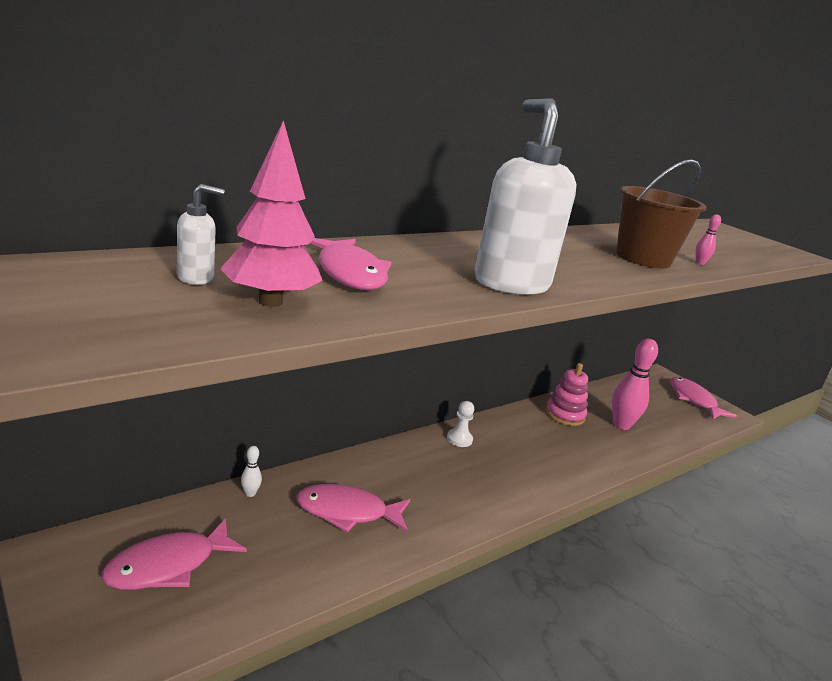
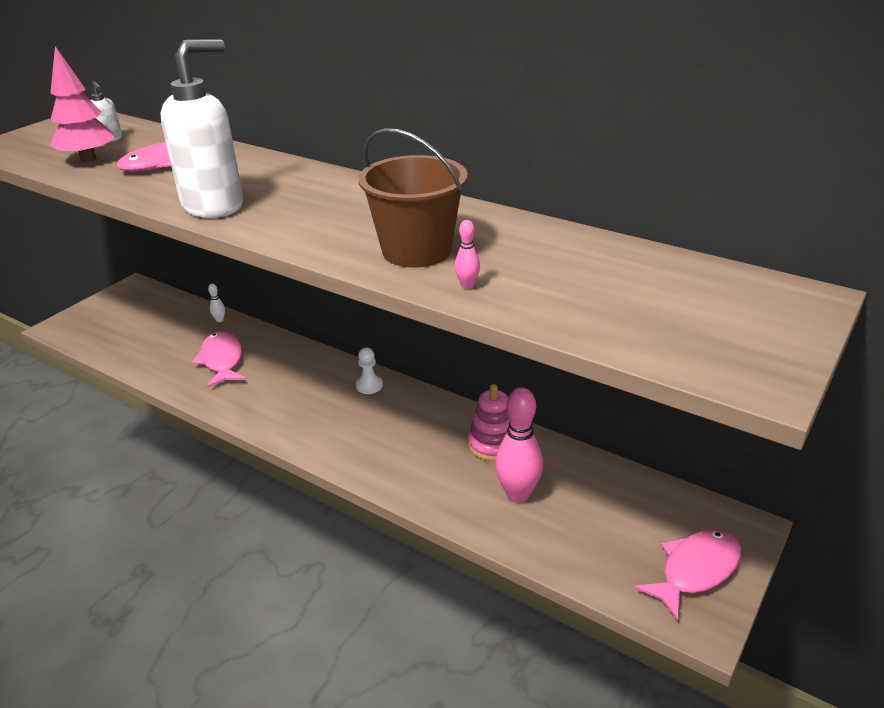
camera: 75 degrees right, 10 degrees up
(168, 565) = (138, 320): pink fish -> none

